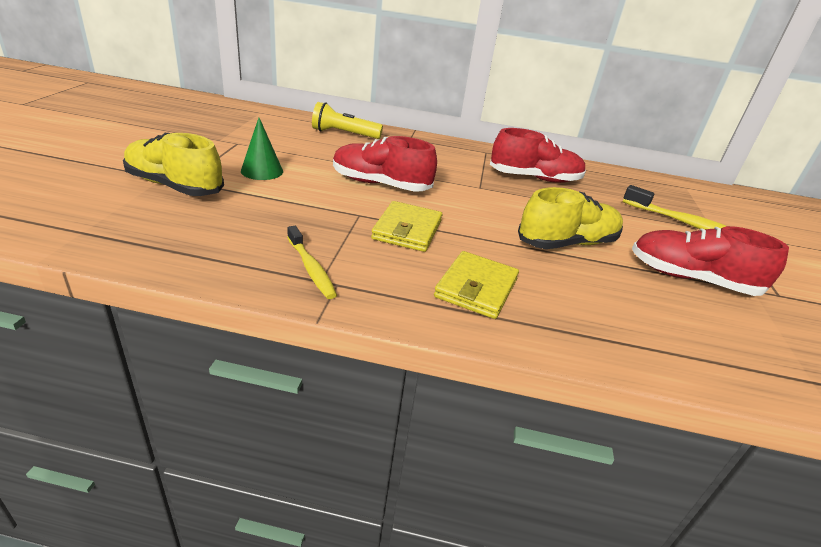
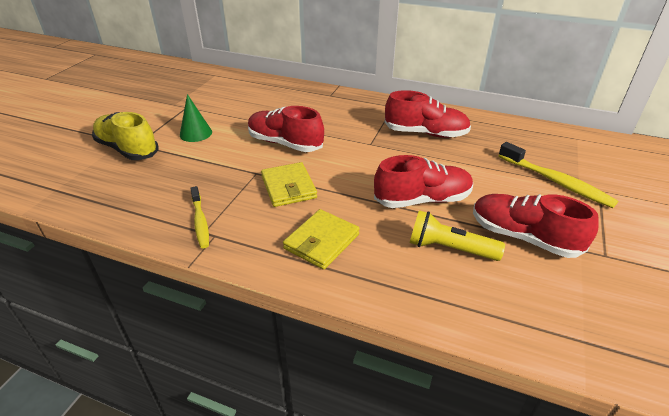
camera: 15 degrees right, 5 degrees up
(344, 134) = (275, 93): yellow flashlight -> yellow flashlight (449, 248)
(407, 230) = (288, 187): yellow wallet -> yellow wallet turned 45 degrees counterclockwise
(567, 243) = (422, 200): yellow shoe -> red shoe

